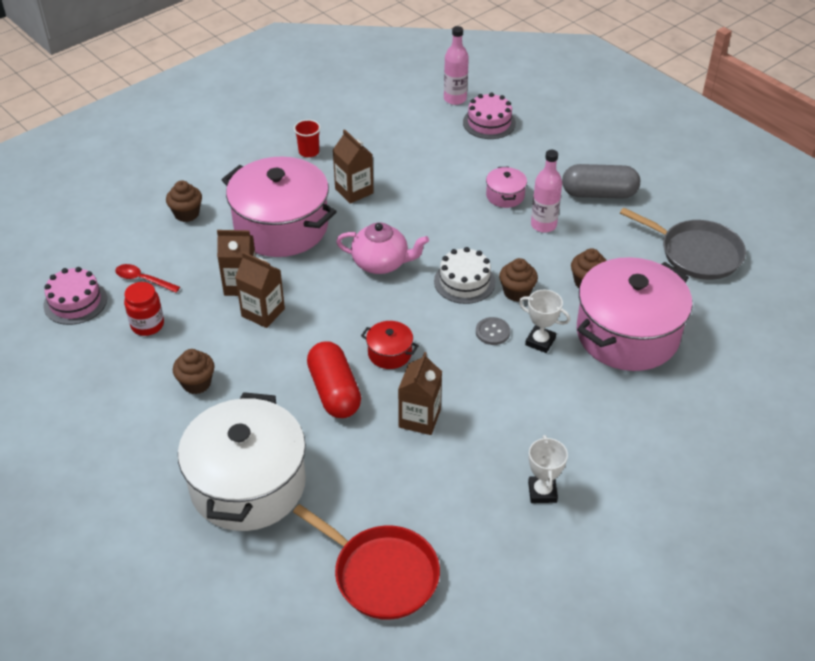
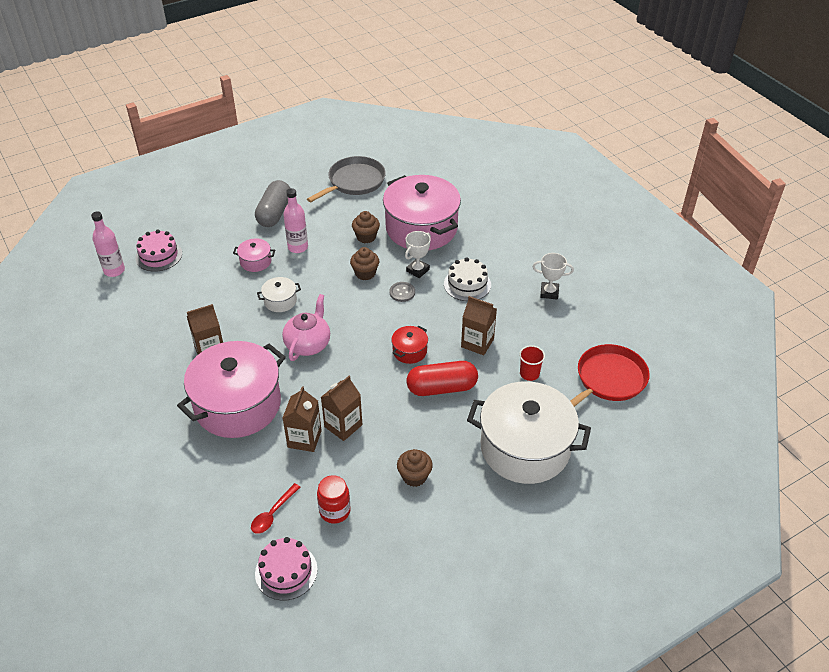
camera: 80 degrees left, 0 degrees up
(186, 214) = (190, 475): brown cupcake -> none
(309, 152) = (139, 376): red cup -> red cup (529, 374)
(445, 228) = (280, 301): none -> white pot
(464, 282) = (345, 299): white cake -> white cake (467, 284)

